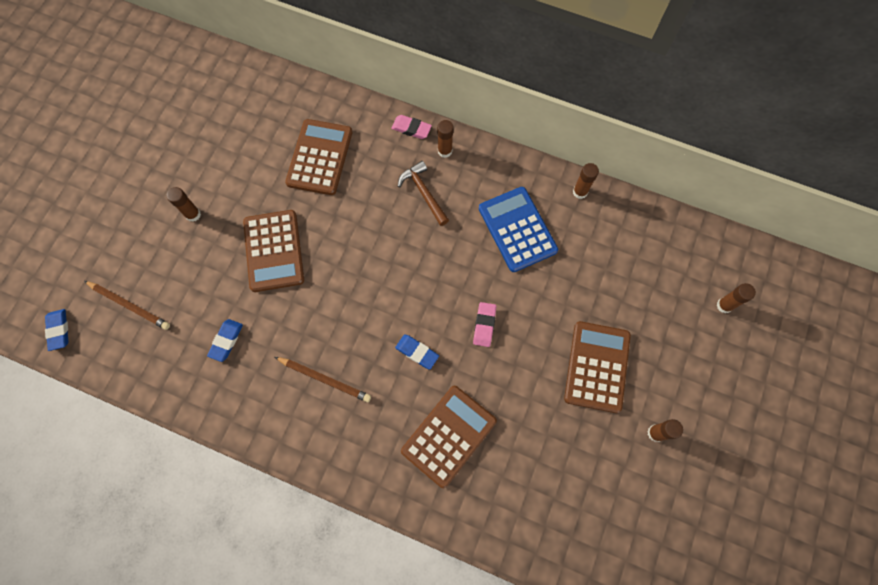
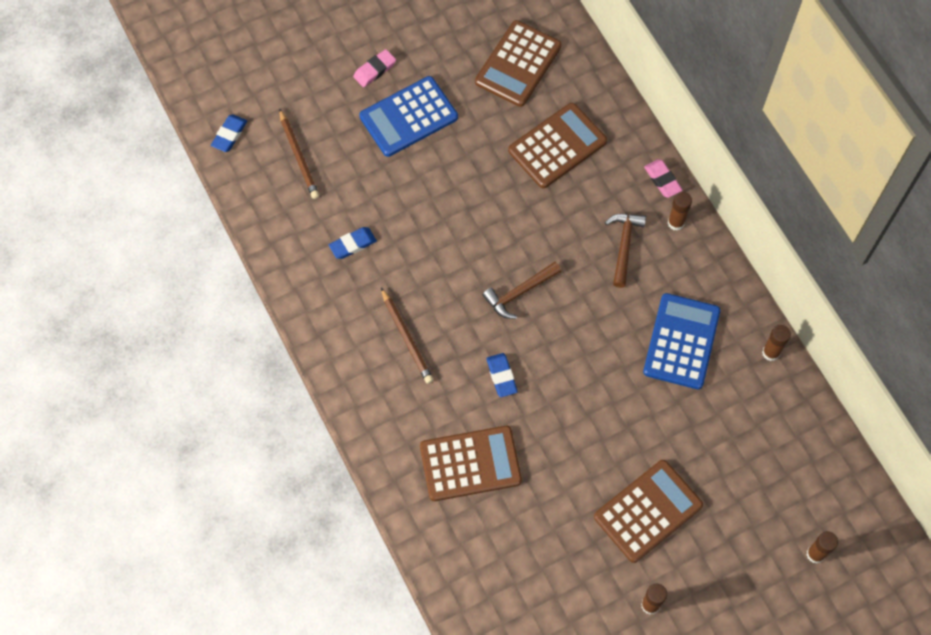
camera: 40 degrees right, 5 degrees down
(193, 214) = (408, 117): brown glue stick -> blue calculator
(274, 251) = (451, 199): brown calculator -> brown calculator (518, 64)
(379, 281) = (519, 293): none -> brown hammer
(484, 325) = (579, 399): pink eraser -> pink eraser (375, 70)

